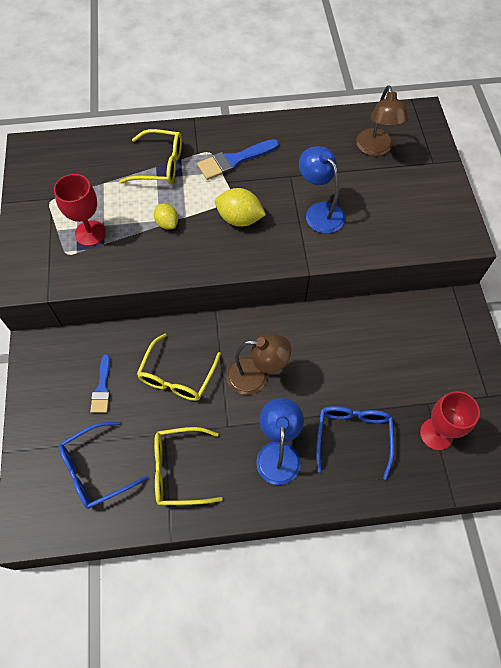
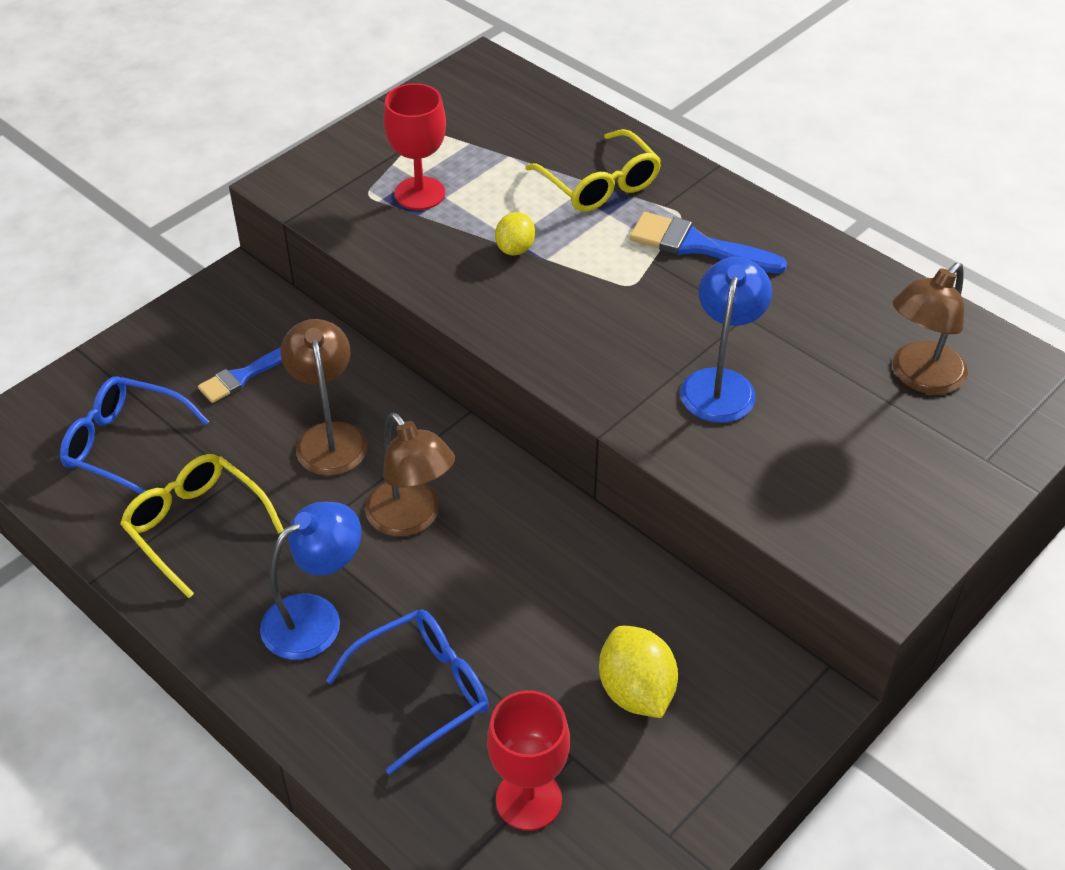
camera: 50 degrees right, 15 degrees down
(177, 376) = (329, 437): yellow glasses -> brown lamp
(239, 219) = (606, 310): yellow lemon -> yellow lemon (636, 691)

